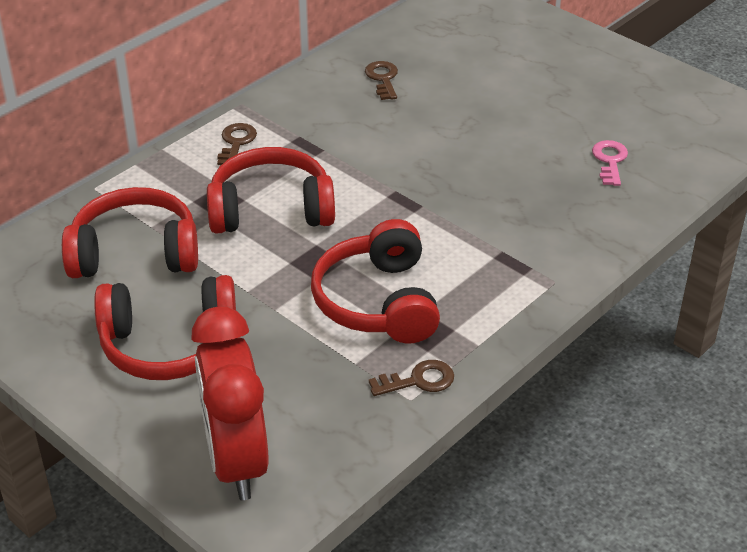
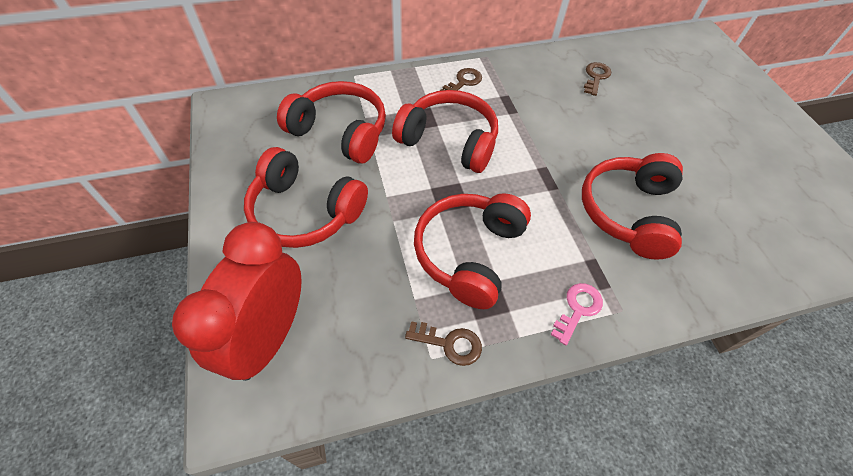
camera: 30 degrees right, 15 degrees up
(506, 198) = (628, 212): none -> red headphones
(610, 160) = (738, 220): pink key -> pink key (578, 309)

